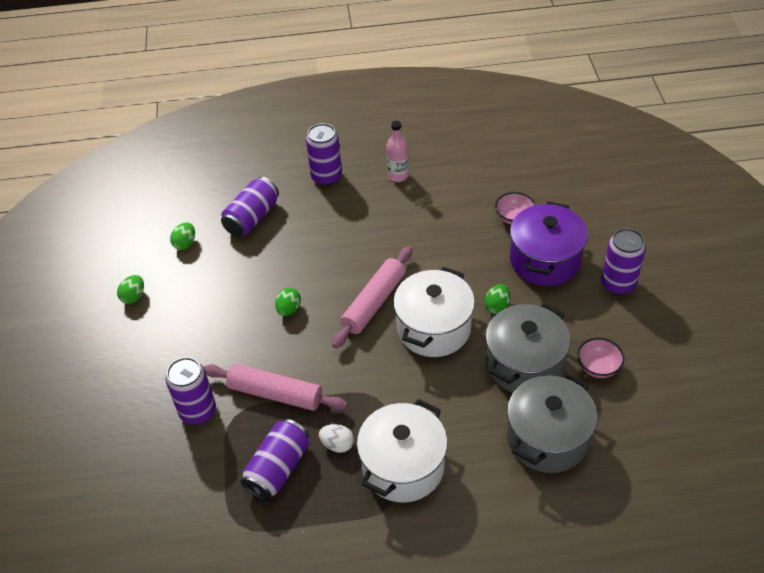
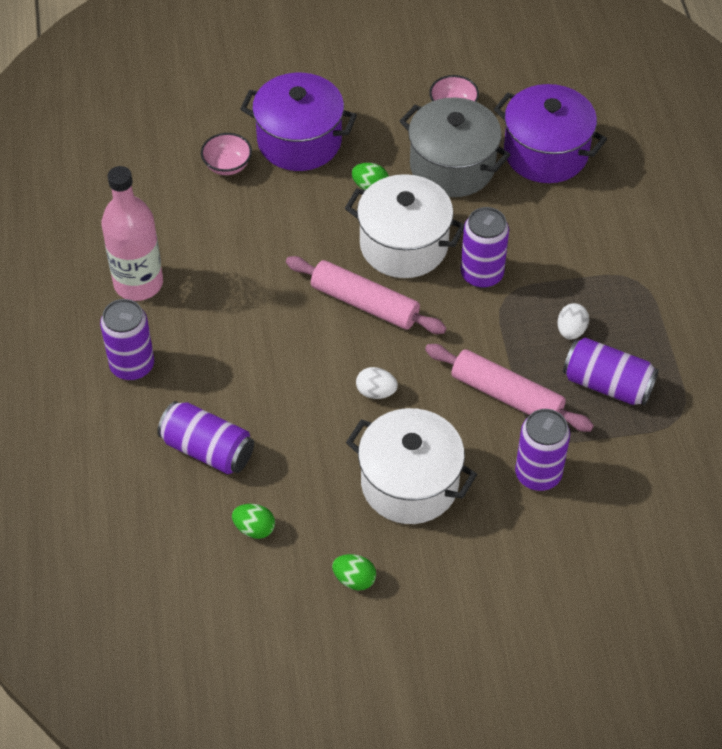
camera: 95 degrees left, 5 degrees up
(275, 394) = (506, 395): pink rolling pin -> pink rolling pin turned 75 degrees counterclockwise
(289, 309) = (376, 392): green egg -> white egg
(398, 175) = (138, 283): pink bottle -> pink bottle, size x1.72
(403, 466) = (592, 271): white pot -> white pot (409, 483)
(547, 438) = (545, 153): grey pot -> purple pot
(618, 284) = (337, 81): purple can -> purple can (481, 274)

